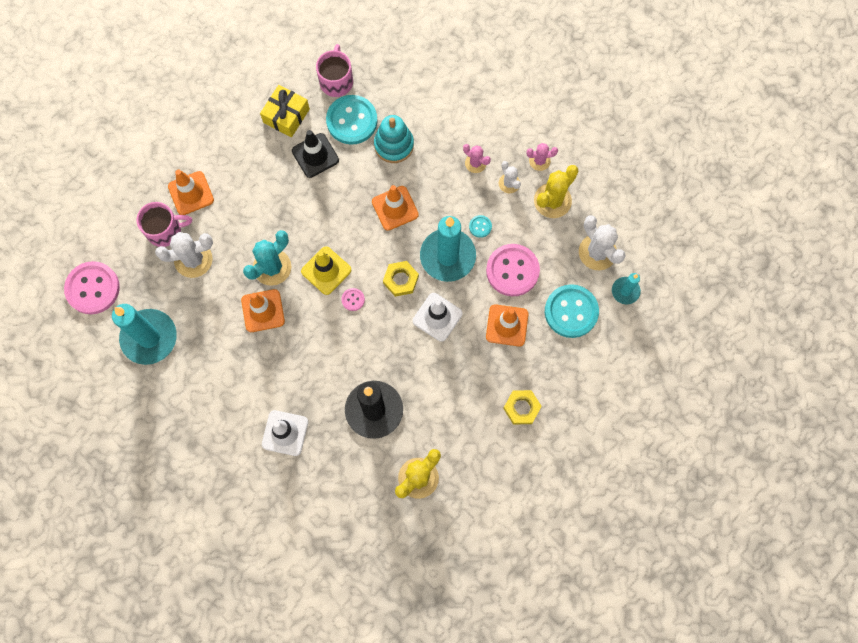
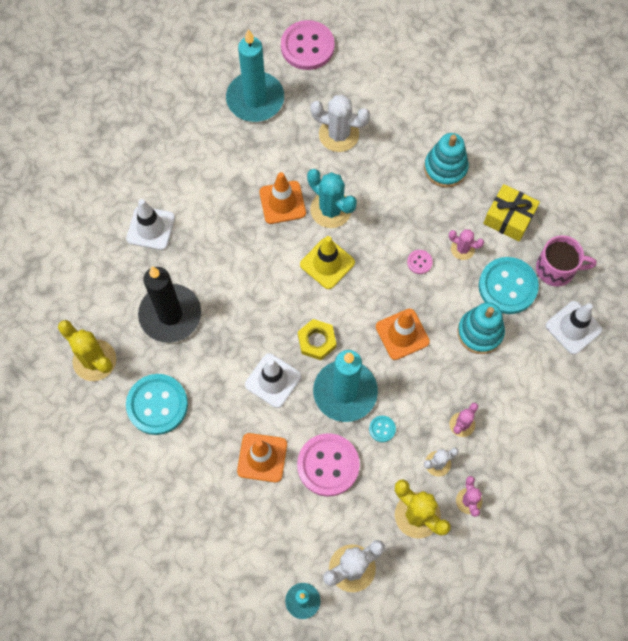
camera: 90 degrees right, 5 degrees down
(165, 230) = (370, 107): pink mug -> none
(191, 193) = (413, 128): orange traffic cone -> none
(193, 259) = (338, 134): white cactus -> white cactus turned 60 degrees counterclockwise
(234, 166) = (445, 168): none -> turquoise stacking toy
(315, 155) = (462, 249): black traffic cone -> pink cactus
(353, 299) = (294, 291): pink button -> pink button (419, 262)
(390, 72) = (573, 327): none -> white traffic cone
(521, 408) = (165, 472): yellow nut -> none
(571, 311) = (277, 533): turquoise button -> turquoise button (157, 405)

